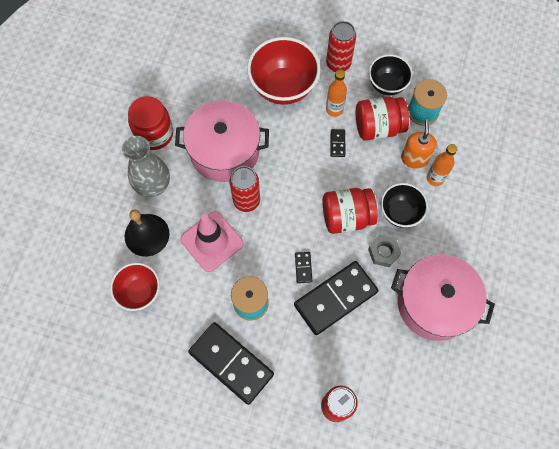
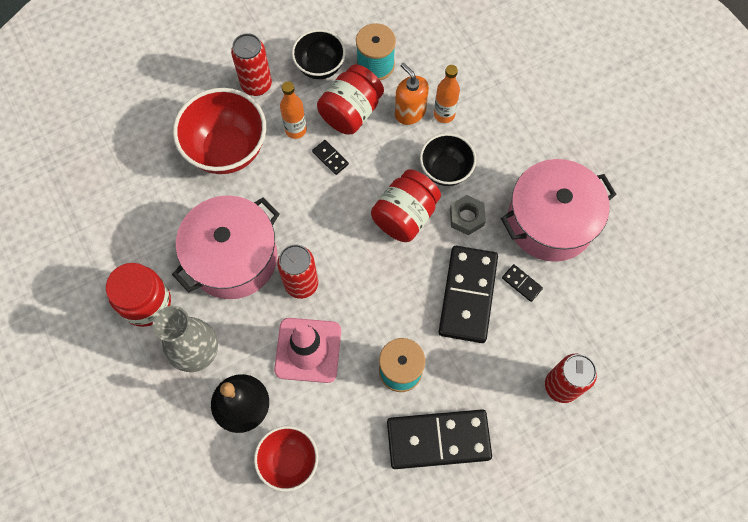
camera: 45 degrees left, 0 degrees up
(303, 268) = (413, 295): black domino -> black domino (522, 283)

